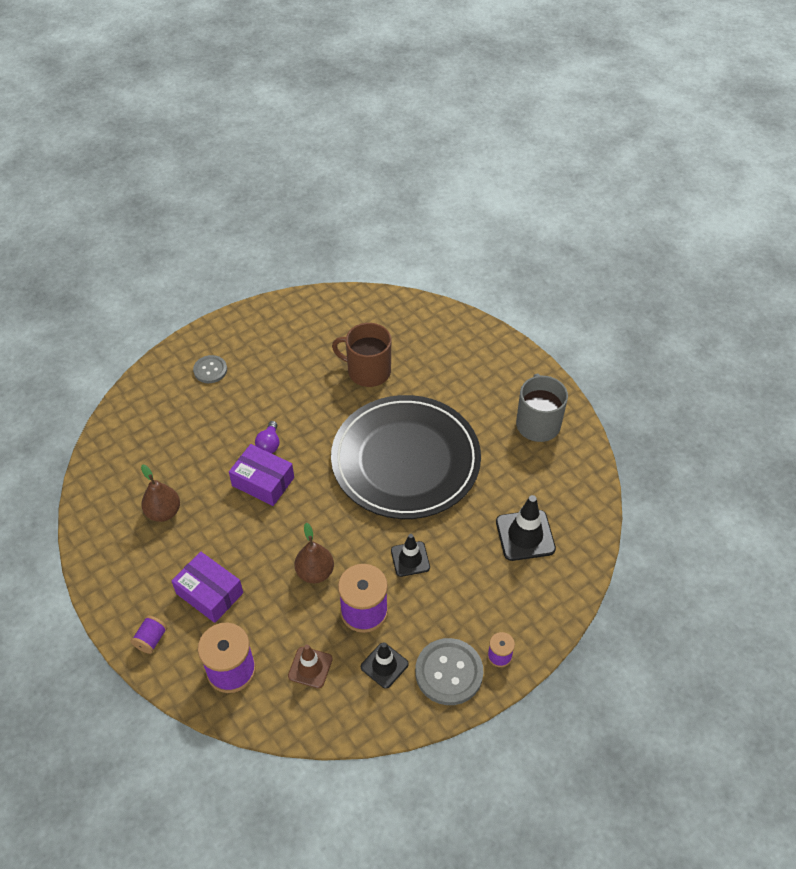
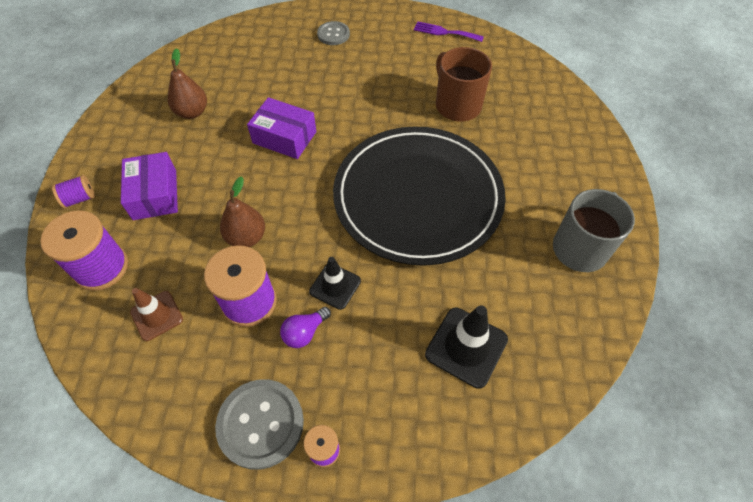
camera: 40 degrees right, 5 degrees up
(263, 482) = (284, 137): purple box -> purple box turned 45 degrees counterclockwise
(269, 444) = (319, 112): purple light bulb -> purple light bulb (304, 332)
(300, 313) = (445, 32): none -> purple fork
(384, 665) = (214, 366): black traffic cone -> none

